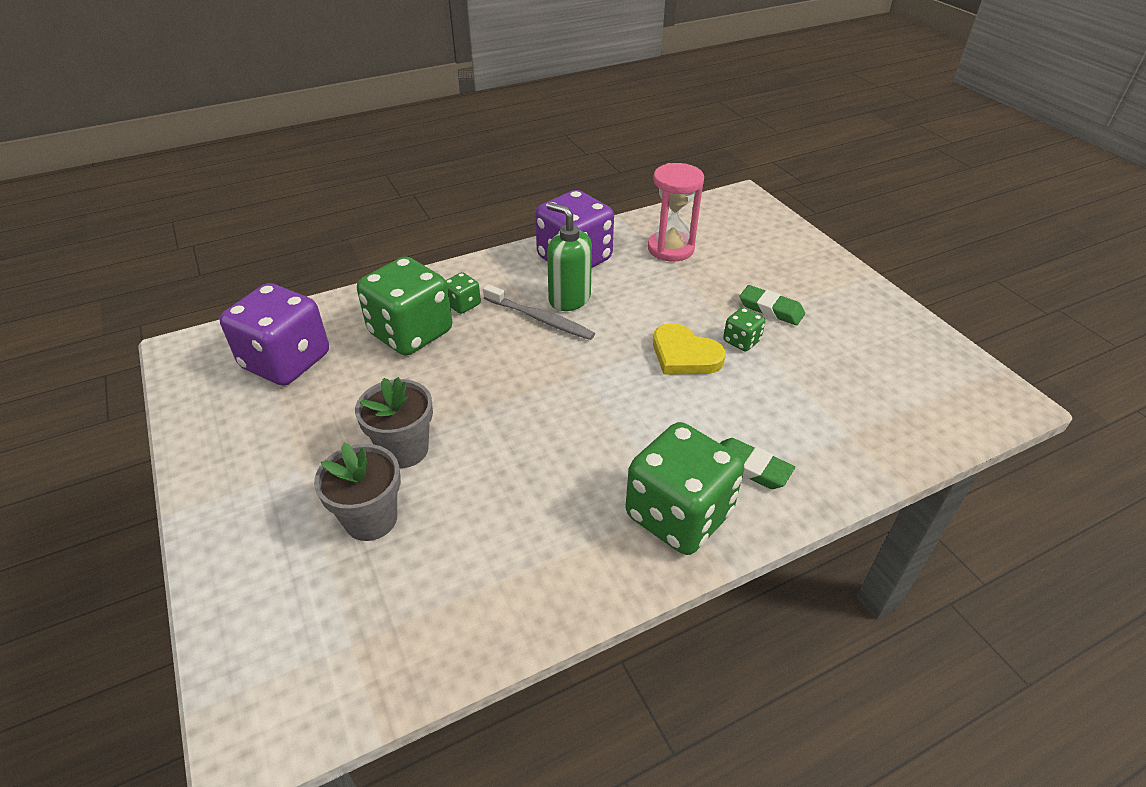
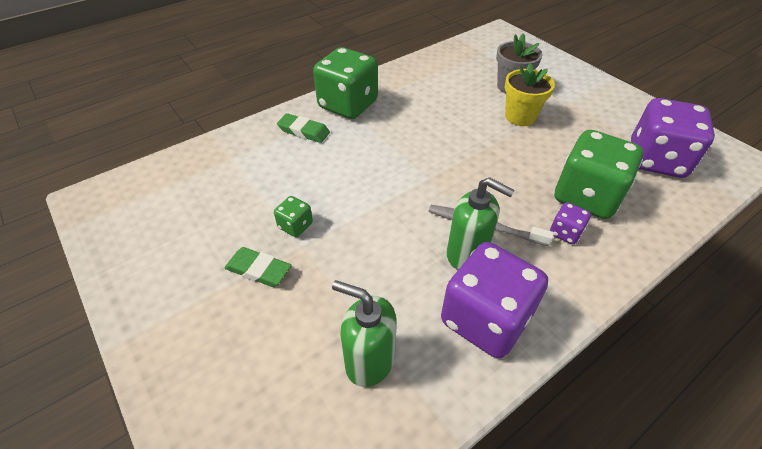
camera: 170 degrees right, 5 degrees up
(404, 450) = (520, 117): grey flower pot -> yellow flower pot
(463, 304) = (565, 232): green dice -> purple dice
(670, 249) = (369, 361): pink hourglass -> green soap dispenser
(684, 355) = (347, 205): yellow heart -> none

